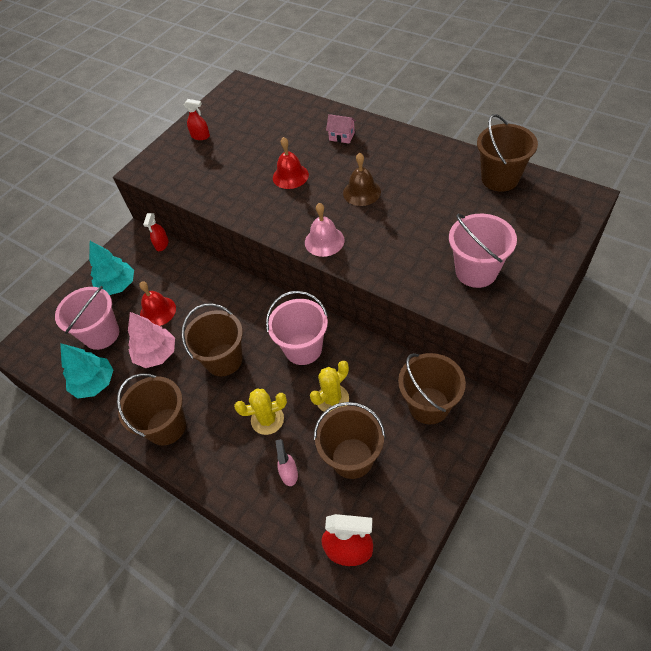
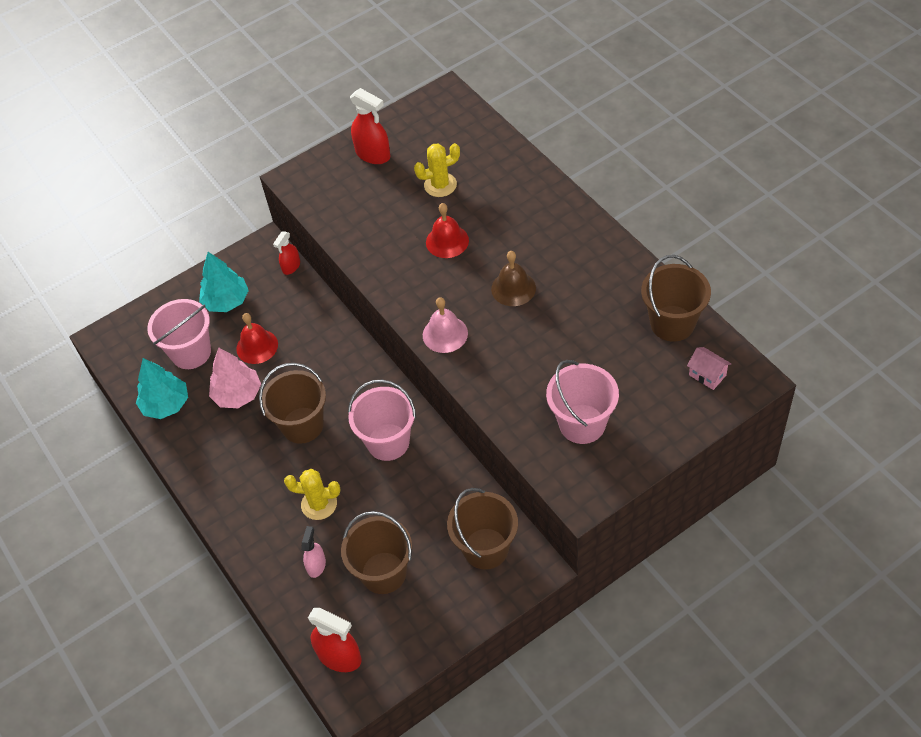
camera: 20 degrees right, 0 degrees up
(166, 426) = (219, 475): brown bucket -> none
(200, 136) = (373, 154): red spray bottle -> red spray bottle, size x1.65
(332, 399) = (392, 506): yellow cactus -> yellow cactus (440, 185)
(342, 136) = (527, 208): pink house -> pink house (707, 375)

